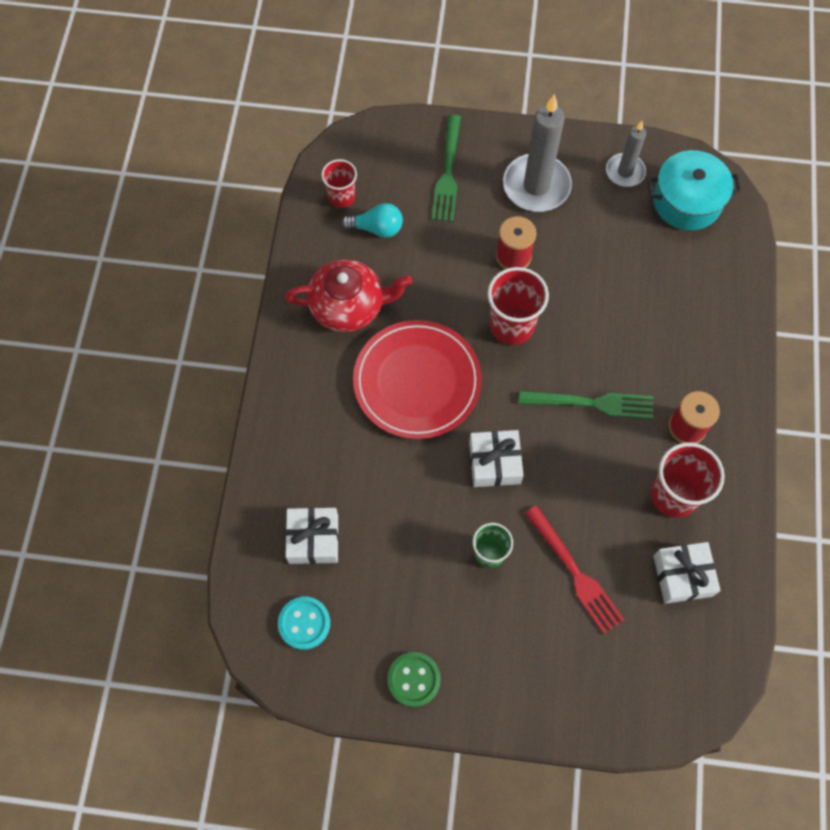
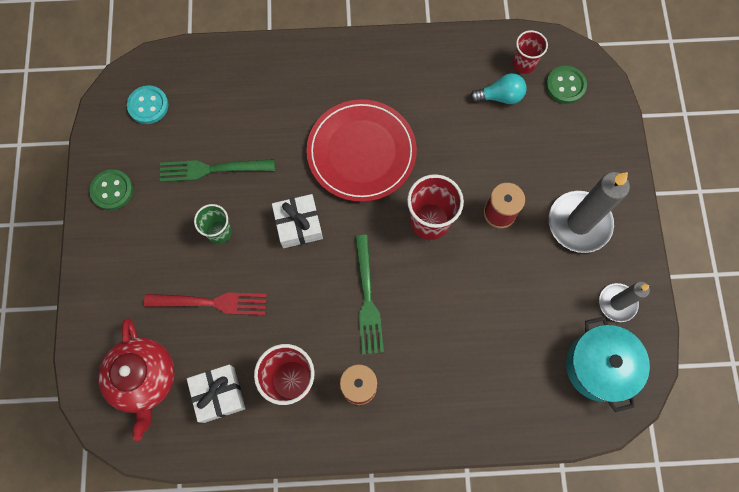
camera: 80 degrees right, 5 degrees up
(313, 539) = (214, 99): white gift -> none
(349, 306) = (420, 88): red teapot -> red teapot (144, 379)
(377, 164) = (565, 85): none -> green button
(377, 228) = (500, 96): turquoise light bulb -> turquoise light bulb turned 90 degrees counterclockwise
(448, 172) = (572, 145): green fork -> green fork (212, 169)
(575, 572) = (211, 302): red fork -> red fork turned 135 degrees counterclockwise

